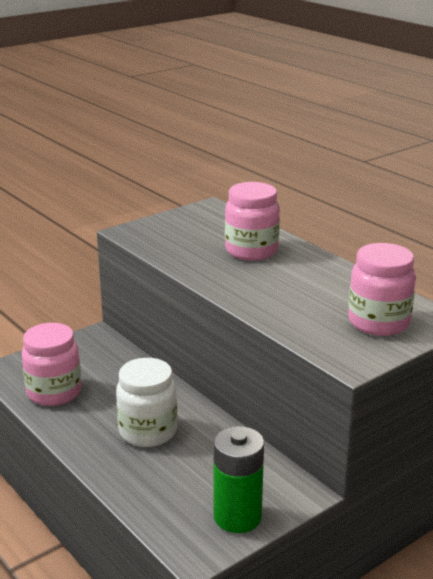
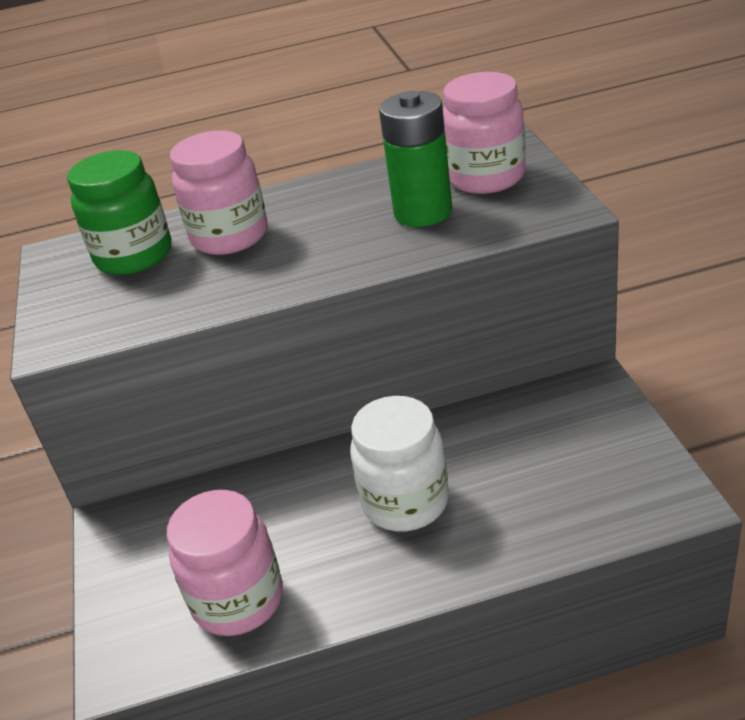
camera: 60 degrees left, 10 degrees up
(216, 229) = (134, 256): none -> green jar
(237, 516) = (621, 448): green battery -> green battery (423, 212)

